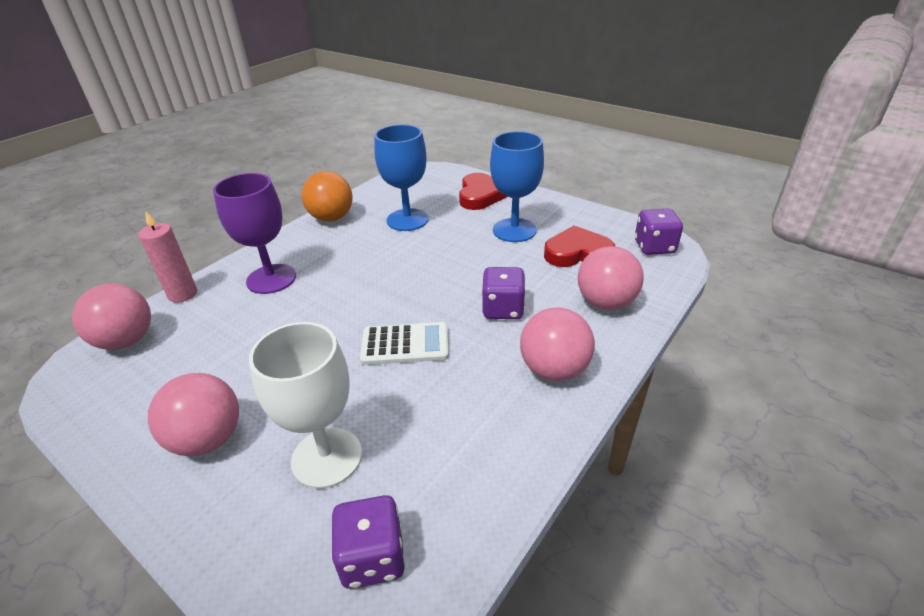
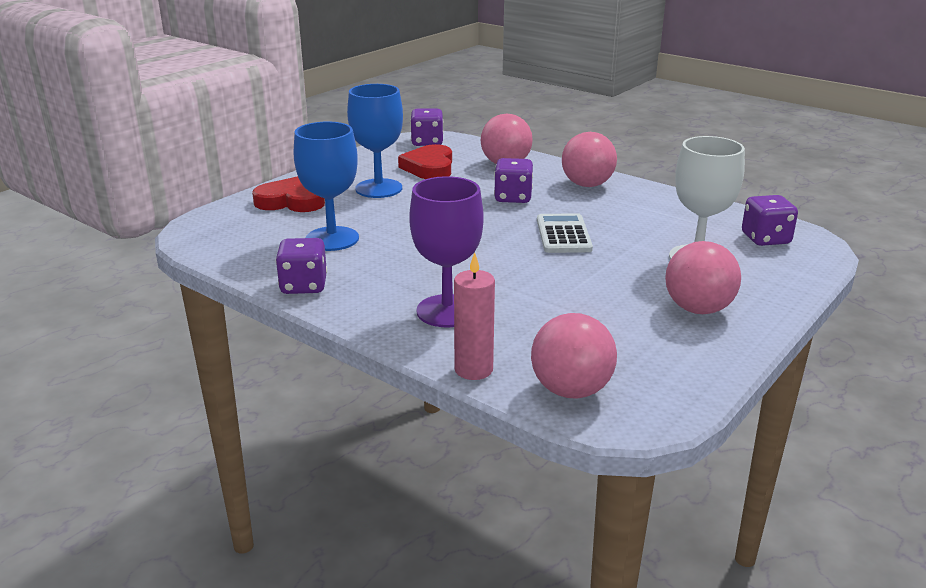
camera: 90 degrees left, 10 degrees down
(331, 218) = (304, 286): orange ball -> purple dice

